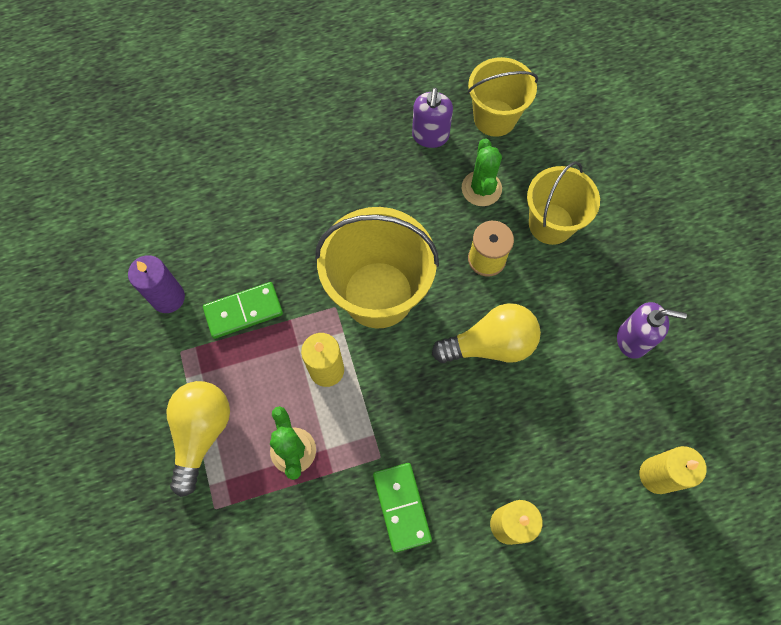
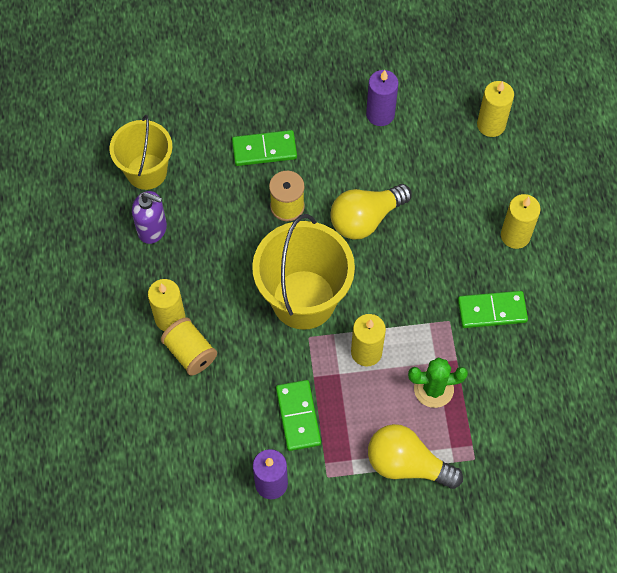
camera: 80 degrees left, 5 degrees down
(300, 197) = (190, 353): none -> yellow spool
(334, 171) = (170, 318): none -> yellow candle
(481, 188) = (217, 197): green cactus -> none
(490, 344) = (365, 219): yellow light bulb -> yellow light bulb turned 120 degrees counterclockwise
(551, 224) = (264, 149): yellow bucket -> green domino
(632, 339) = (380, 114): purple soap dispenser -> purple candle

